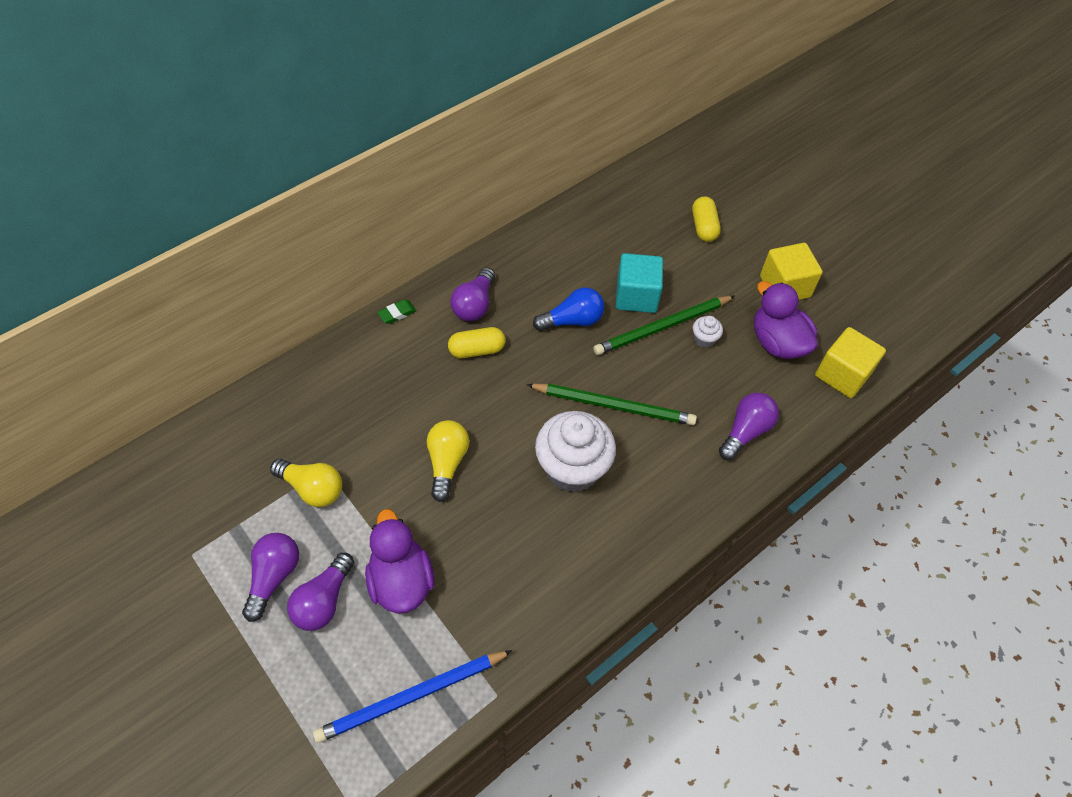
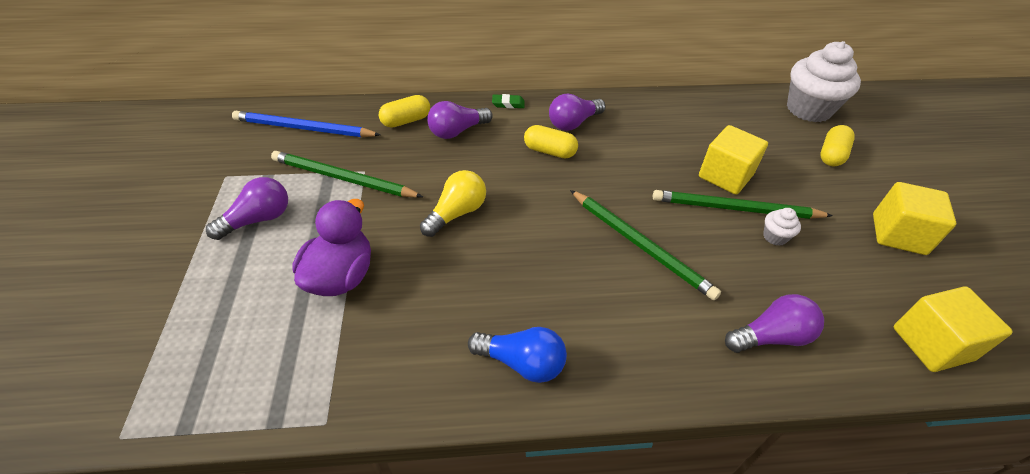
camera: 35 degrees right, 10 degrees down
(312, 488) = (343, 178): yellow light bulb -> green pencil
(314, 389) = (406, 121): none -> yellow capsule
(324, 600) = (273, 256): purple light bulb -> purple light bulb (457, 131)
(411, 697) = (258, 372): blue pencil -> blue pencil (303, 128)
(572, 320) = (649, 167): blue light bulb -> blue light bulb (522, 362)
(572, 468) = (561, 273): white cupcake -> white cupcake (808, 109)
(636, 296) = (725, 176): turquoise cube -> yellow cube
(777, 342) = (860, 276): purple duck -> none

